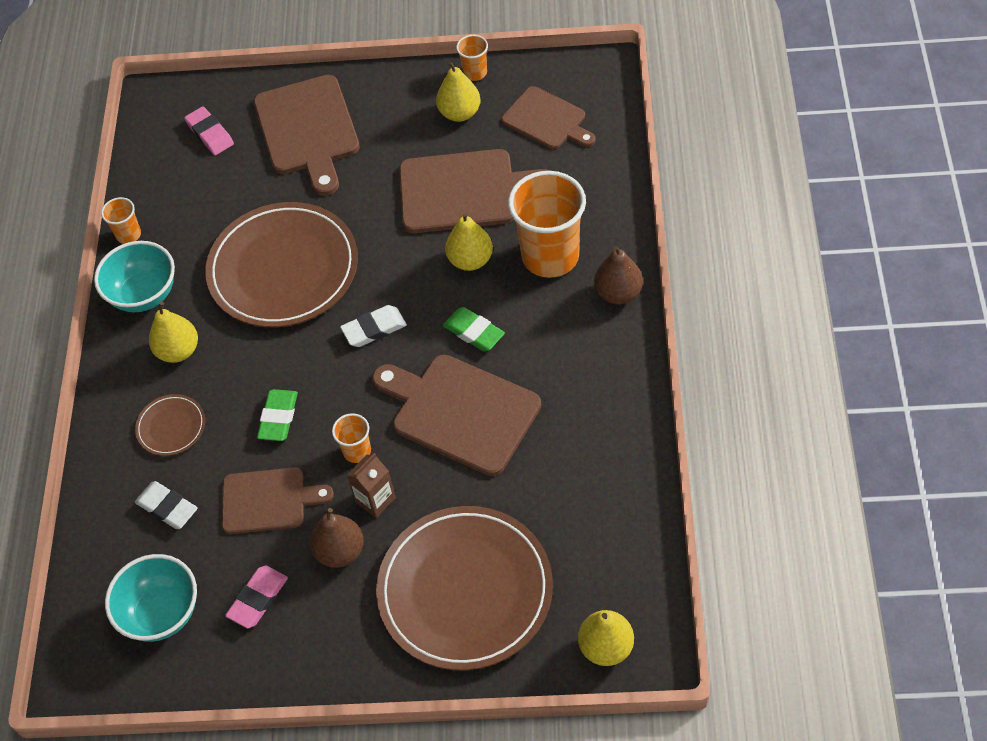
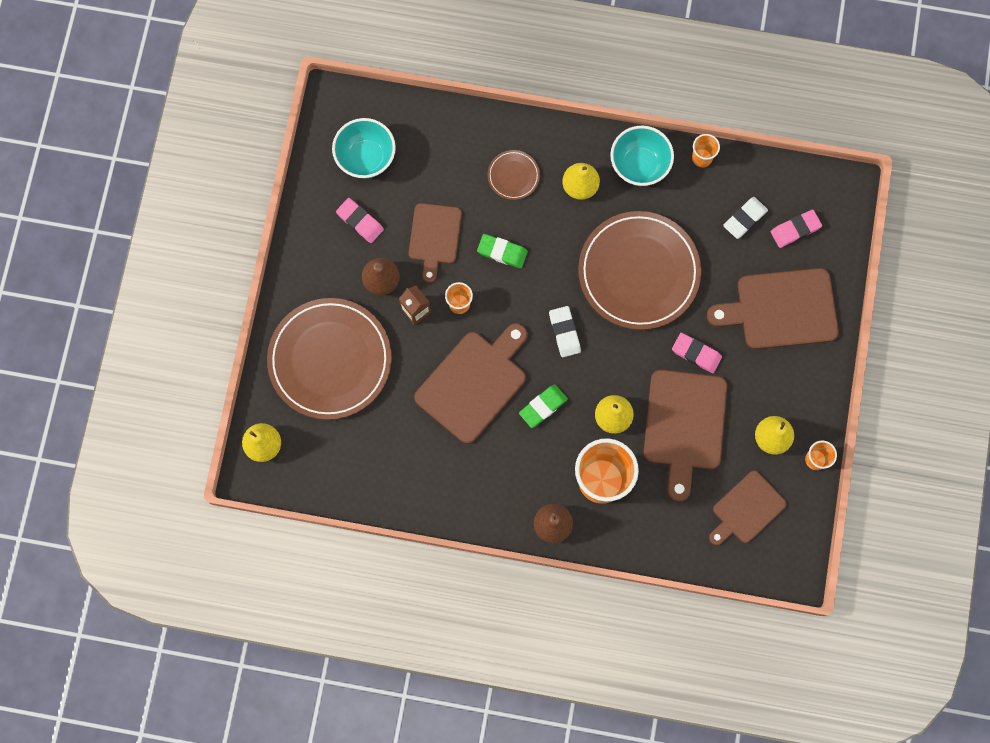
camera: 95 degrees right, 20 degrees up
(167, 507) = (446, 168): white eraser -> white eraser (745, 219)
(375, 196) = (696, 354): none -> pink eraser

